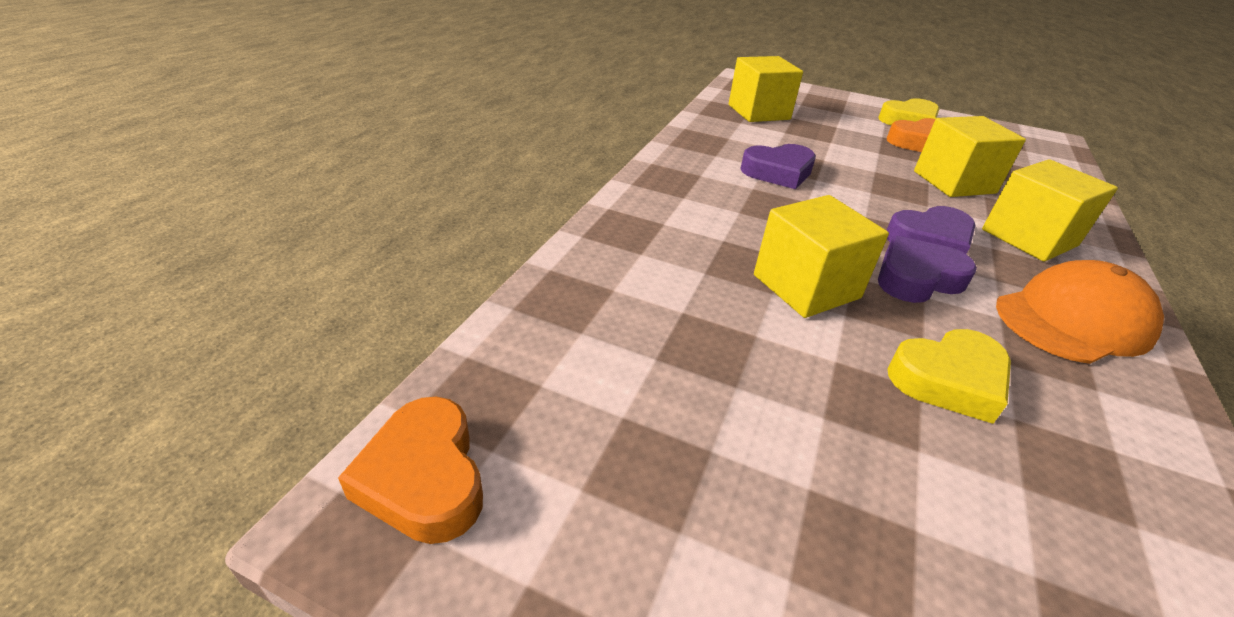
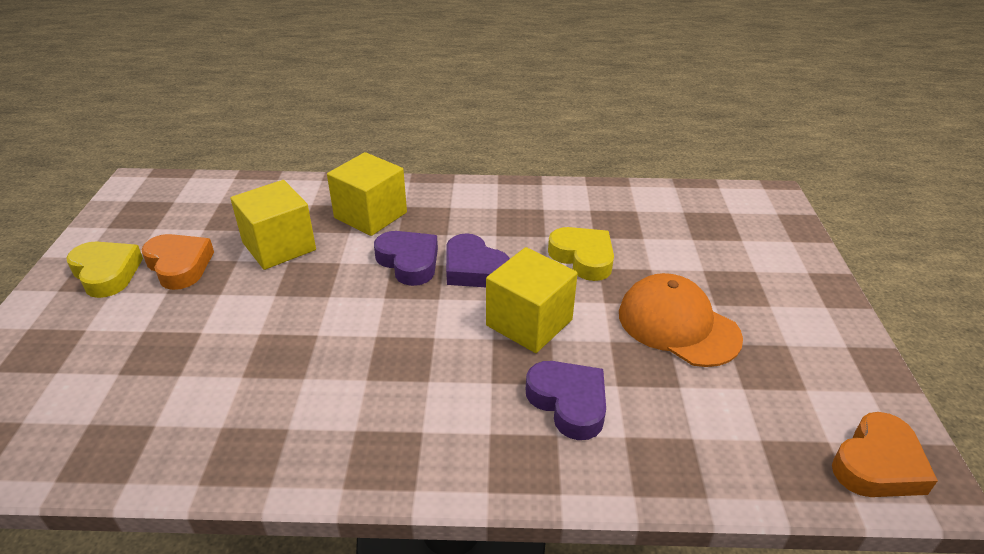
camera: 110 degrees left, 0 degrees up
(759, 112) = (105, 412): yellow cube -> none
(778, 172) = (315, 365): purple heart -> purple heart (568, 402)
(1073, 320) = (477, 209): orange cap -> orange cap (678, 325)

